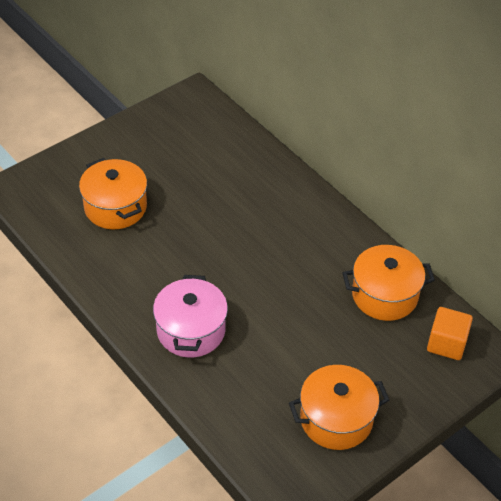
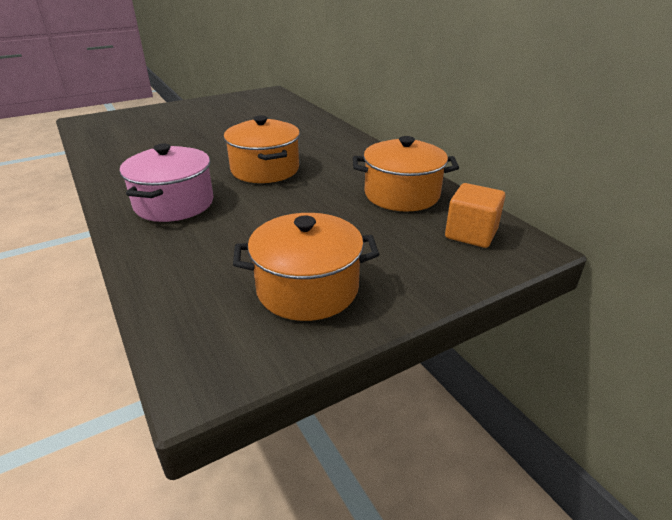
camera: 10 degrees right, 15 degrees down
(115, 207) = (162, 133): orange pot -> orange pot (265, 169)

